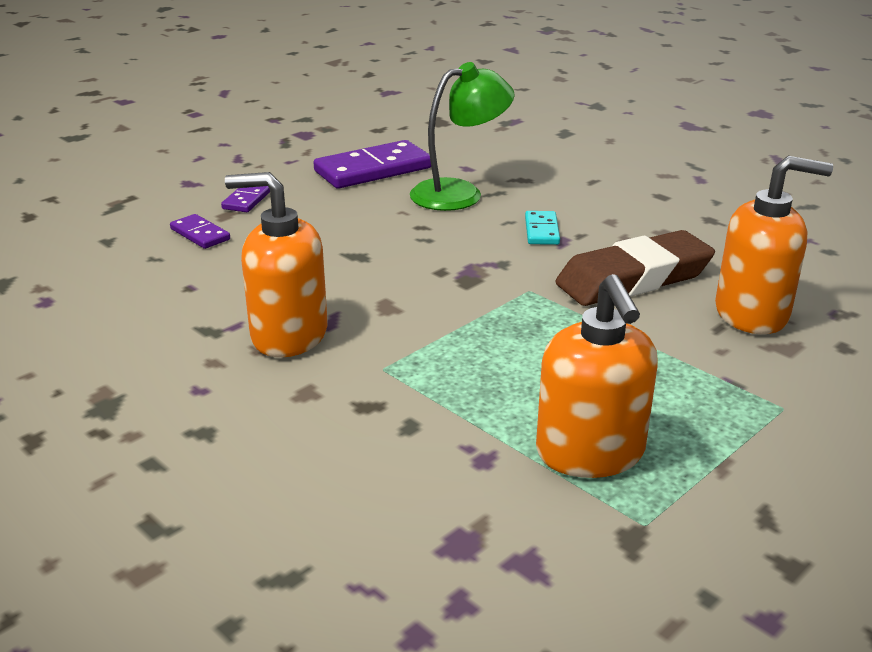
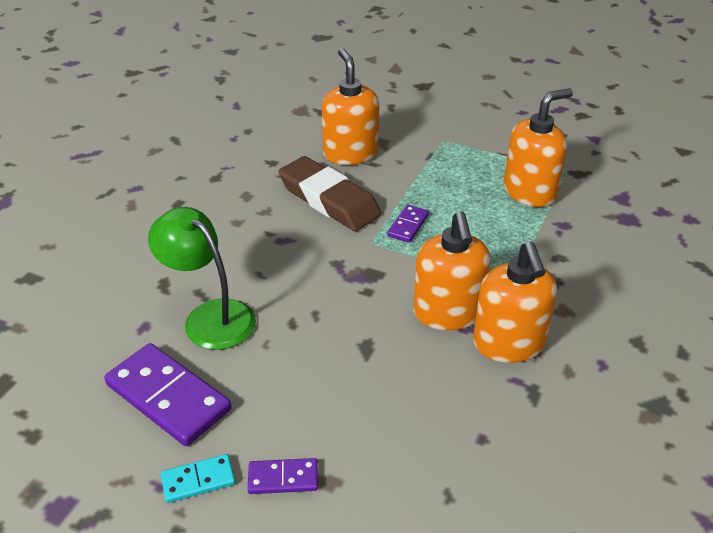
camera: 110 degrees left, 10 degrees up
(200, 234) = (382, 481): purple domino -> purple domino (408, 225)
(368, 310) = (448, 313): none -> orange soap dispenser
(541, 231) = (271, 253): turquoise domino -> turquoise domino (198, 480)

